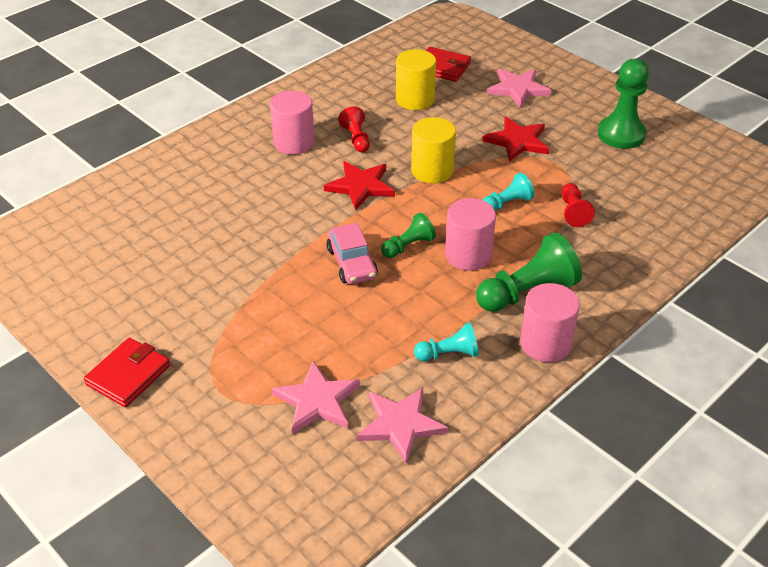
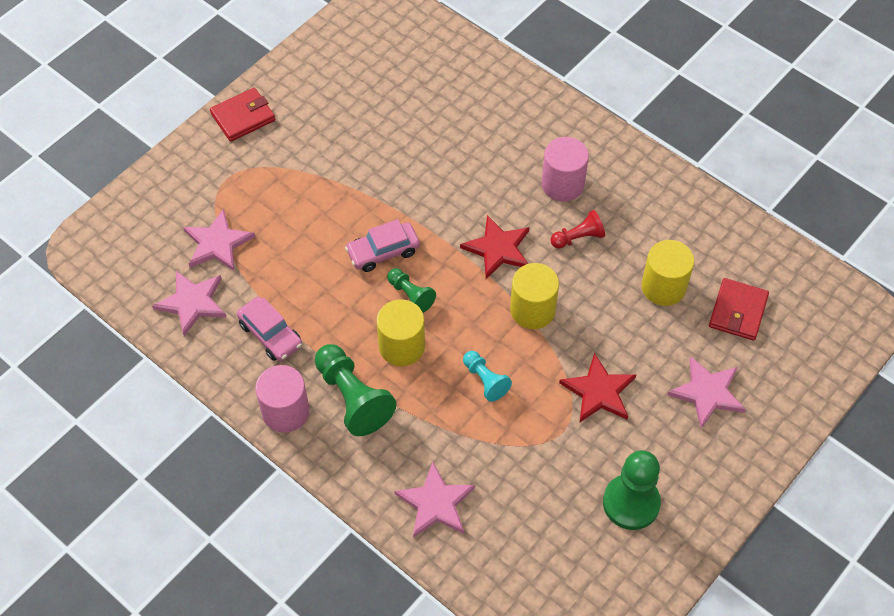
camera: 85 degrees right, 15 degrees up
(128, 375) = (243, 117): red wallet -> red wallet turned 60 degrees counterclockwise
(448, 354) = (270, 334): turquoise pawn -> pink car
(468, 255) = (402, 346): pink cylinder -> yellow cylinder
(573, 212) = (478, 444): red pawn -> none
(636, 241) = (435, 503): none -> pink star

